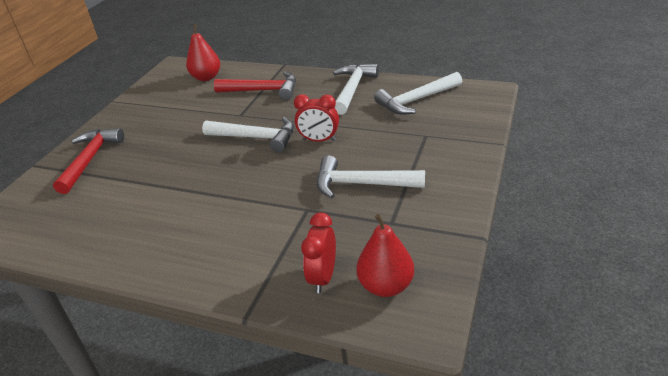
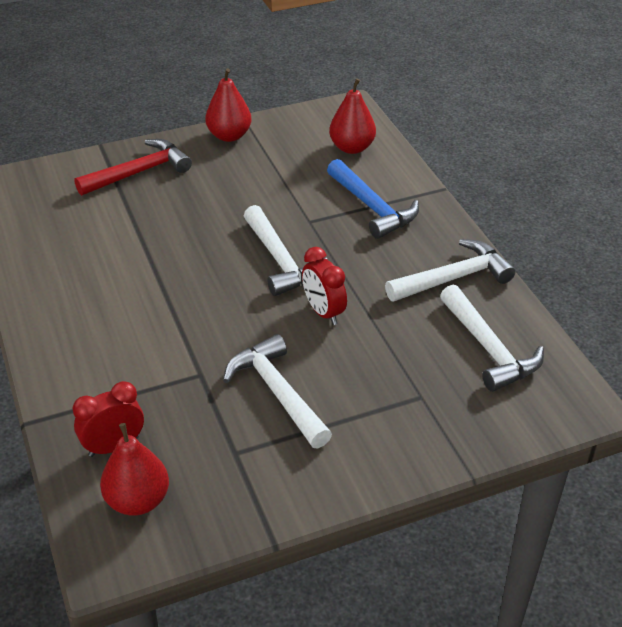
camera: 45 degrees right, 5 degrees up
(122, 112) = (229, 136): none -> red pear
(262, 91) = (372, 207): red hammer -> blue hammer
(416, 100) = (488, 348): white hammer -> white hammer turned 135 degrees counterclockwise

